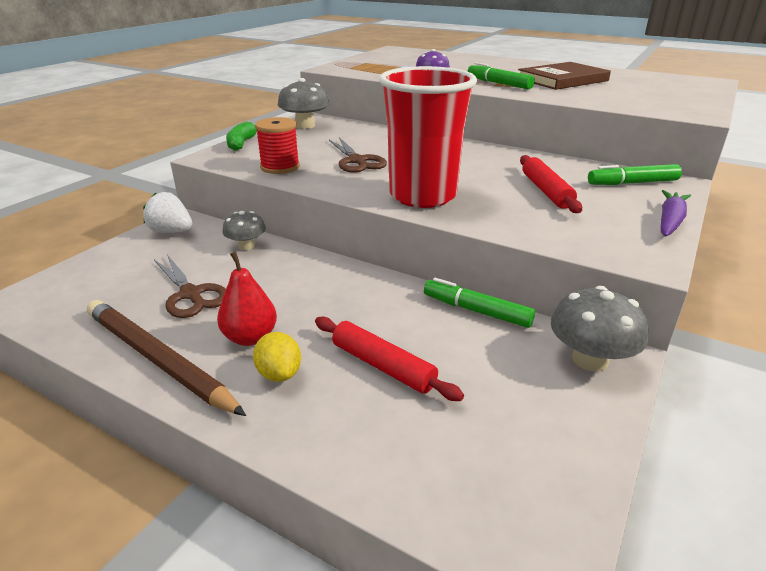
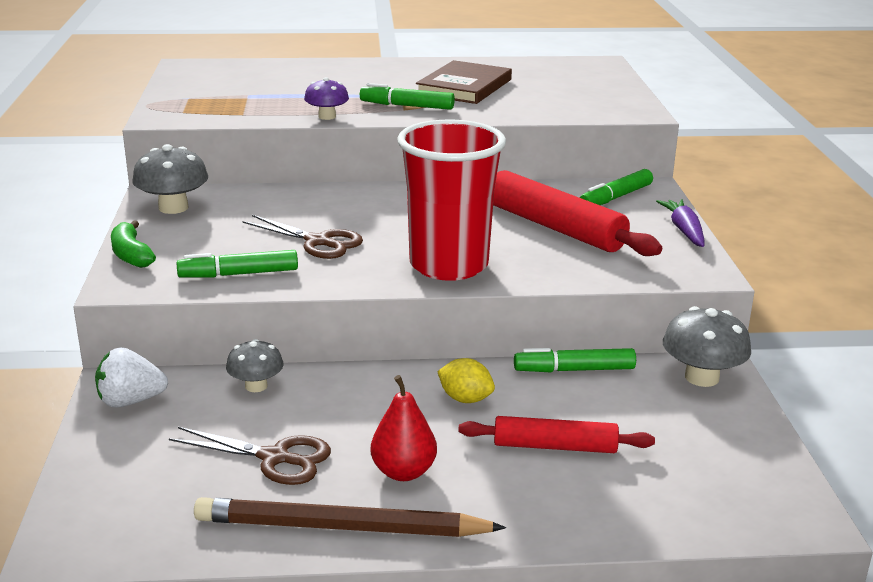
camera: 35 degrees left, 5 degrees down
(279, 374) = (476, 489): yellow lemon -> yellow lemon (465, 399)
(280, 167) = (238, 274): red spool -> green marker
(546, 191) = (554, 227): red rolling pin -> red rolling pin, size x1.63

